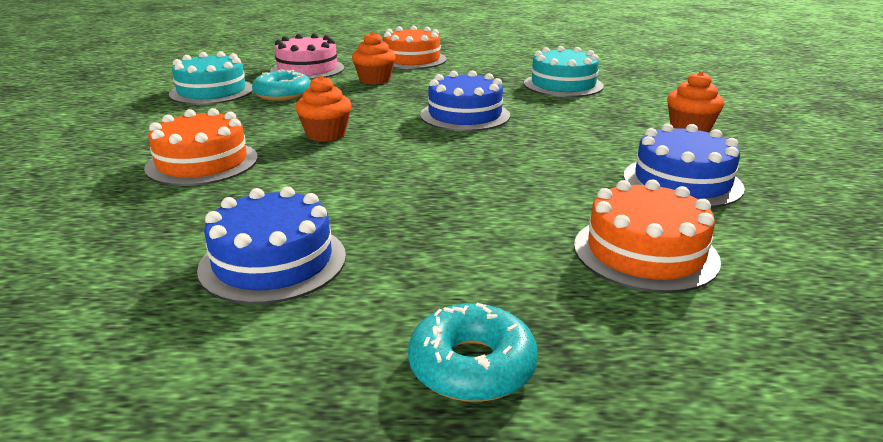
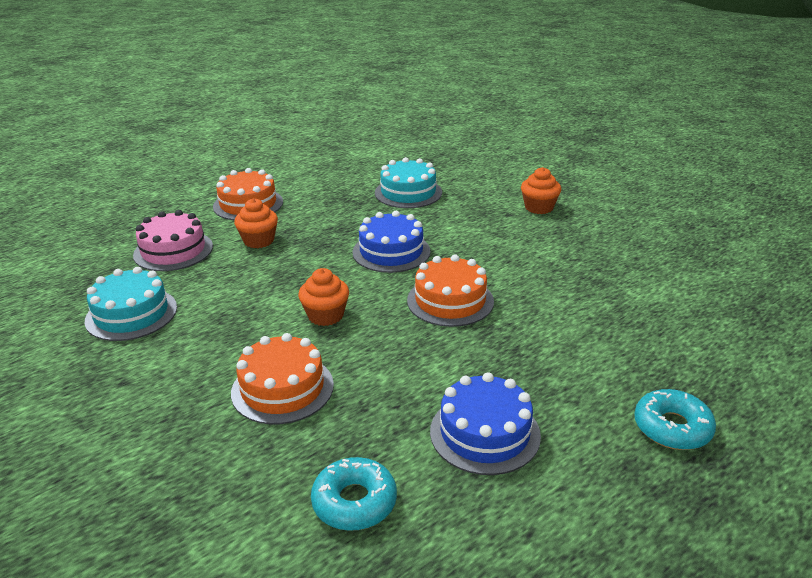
camera: 40 degrees left, 5 degrees up
(283, 94) = (208, 289): turquoise donut -> turquoise donut (354, 502)
(645, 252) = (642, 316): orange cake -> orange cake (450, 301)
(682, 182) = (591, 255): blue cake -> none

